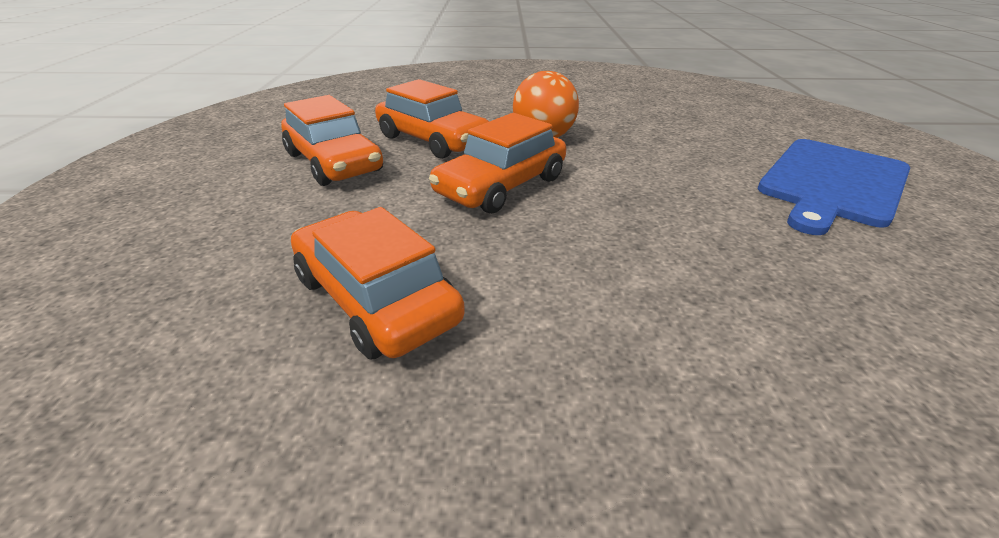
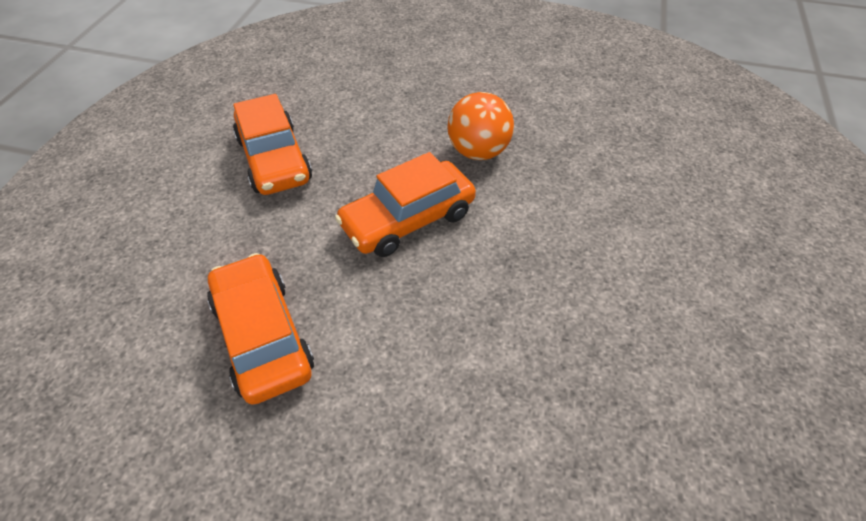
camera: 15 degrees right, 15 degrees up
(432, 140) = (371, 139): orange car -> none
(832, 183) = (734, 275): blue cutting board -> none

